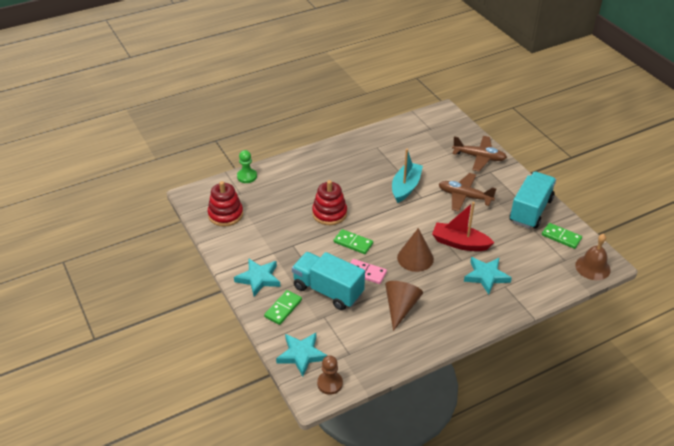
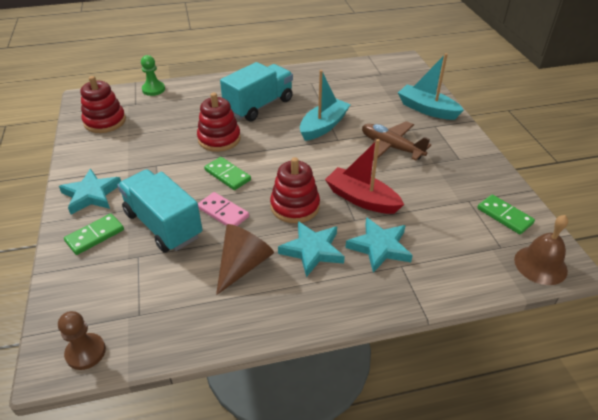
camera: 15 degrees right, 0 degrees up
(301, 355) = (76, 301): turquoise star -> turquoise star (312, 250)
(415, 258) = (295, 206): brown cone -> red stacking toy
(479, 157) = (427, 109): brown plane -> turquoise boat
(530, 210) = (472, 177): turquoise truck -> turquoise truck (259, 106)

